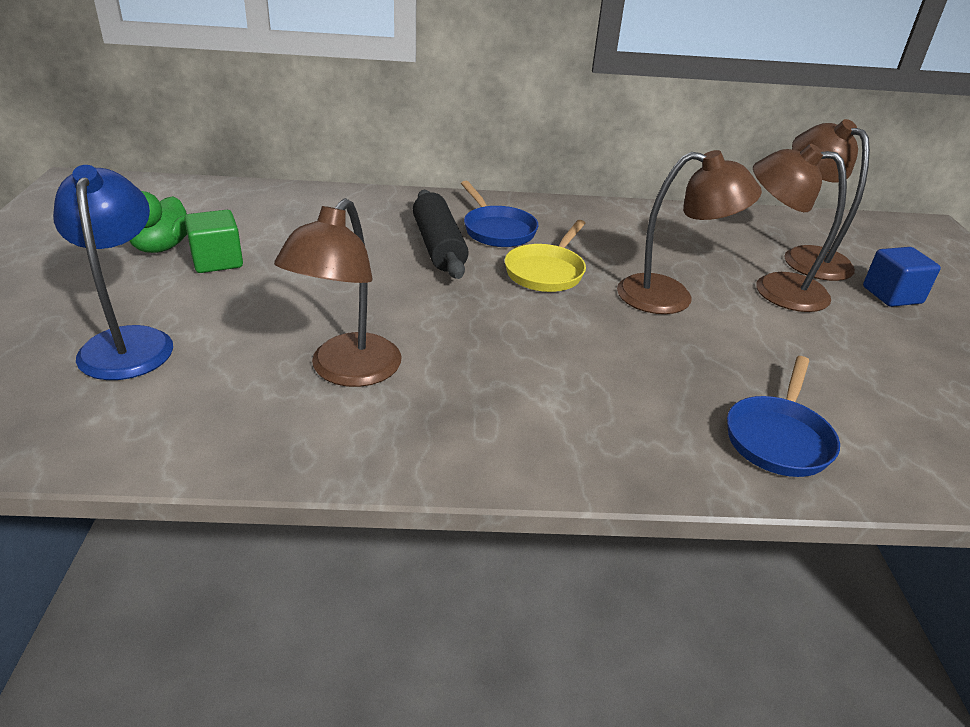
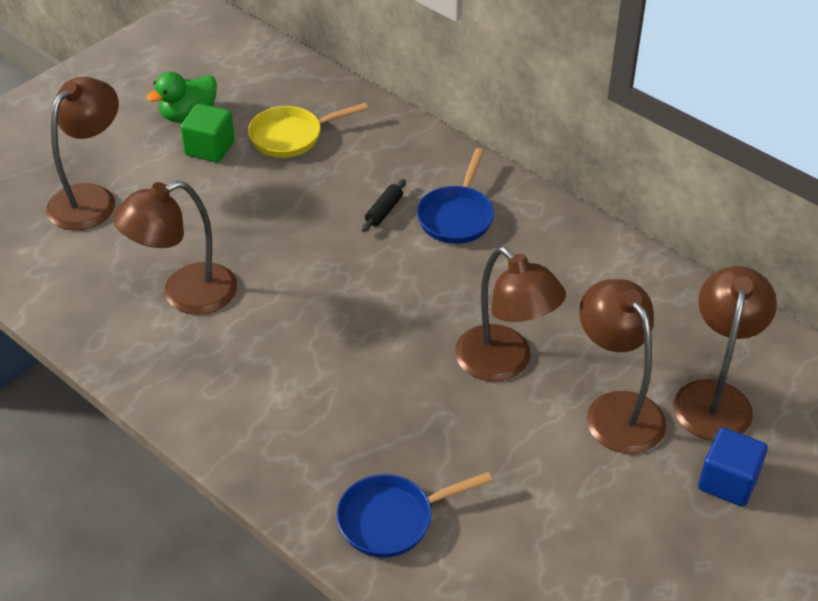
camera: 45 degrees right, 10 degrees up
(129, 342) = (91, 198): blue lamp -> brown lamp
(438, 246) = (384, 211): black rolling pin -> black rolling pin, size x0.48
(546, 272) = (436, 282): yellow pan -> yellow pan (291, 136)

